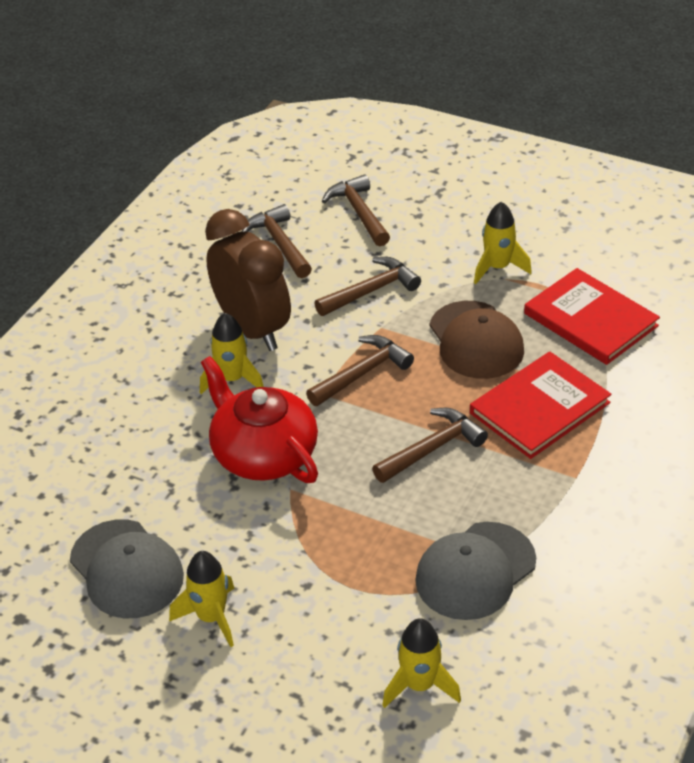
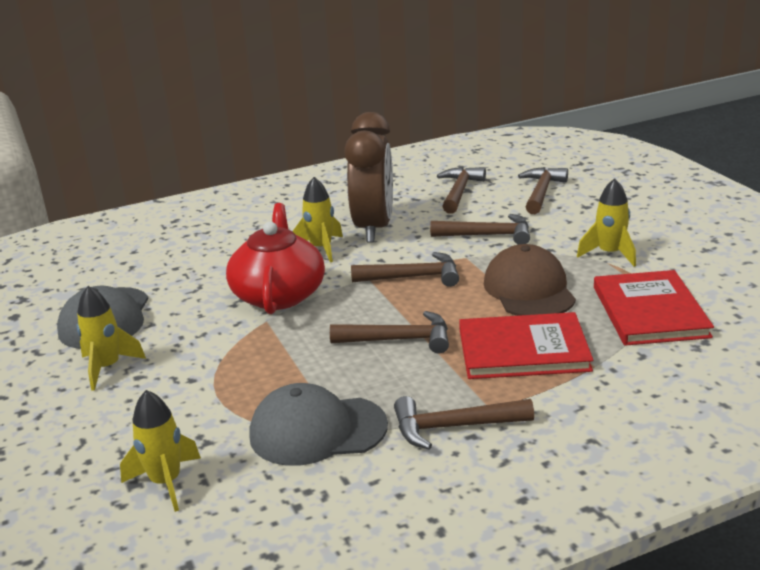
camera: 40 degrees right, 15 degrees down
(476, 340) = (529, 290): brown cap -> brown cap turned 150 degrees clockwise
(569, 509) = (453, 427): none -> brown hammer

